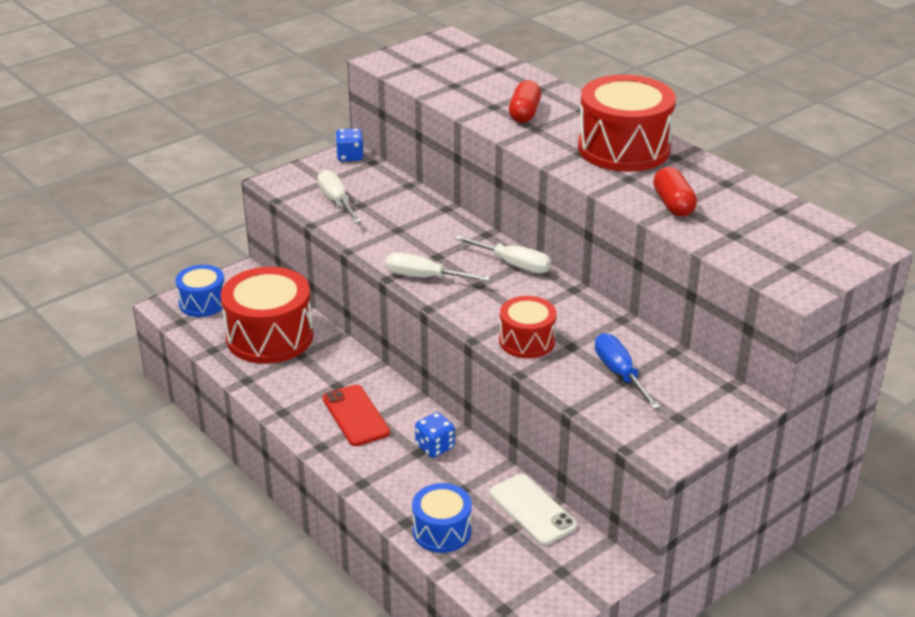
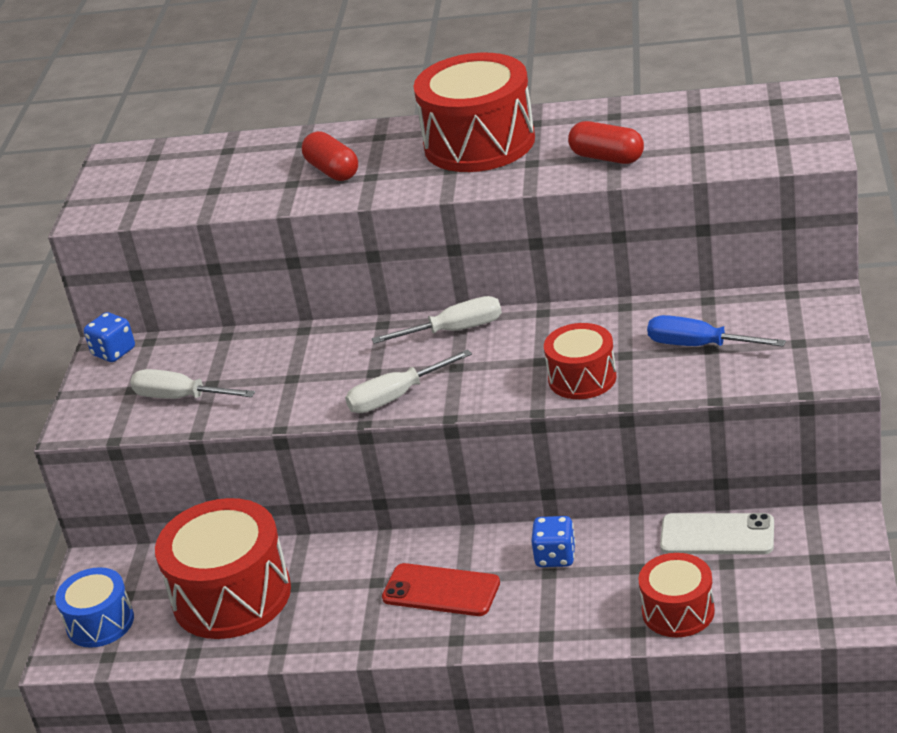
camera: 40 degrees left, 0 degrees up
(442, 531) = (678, 611): blue drum -> red drum

